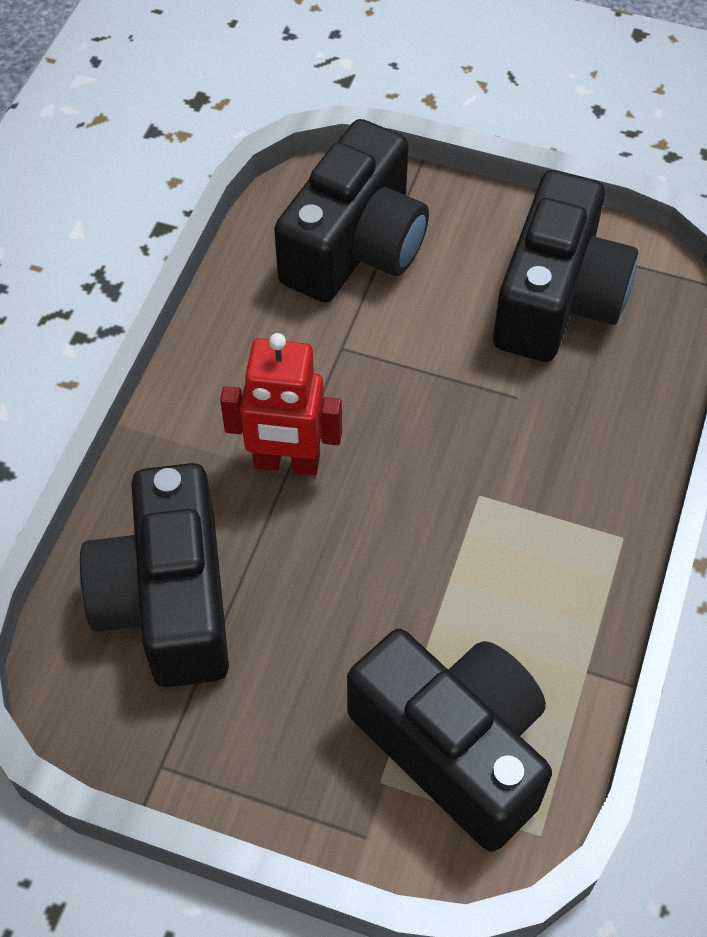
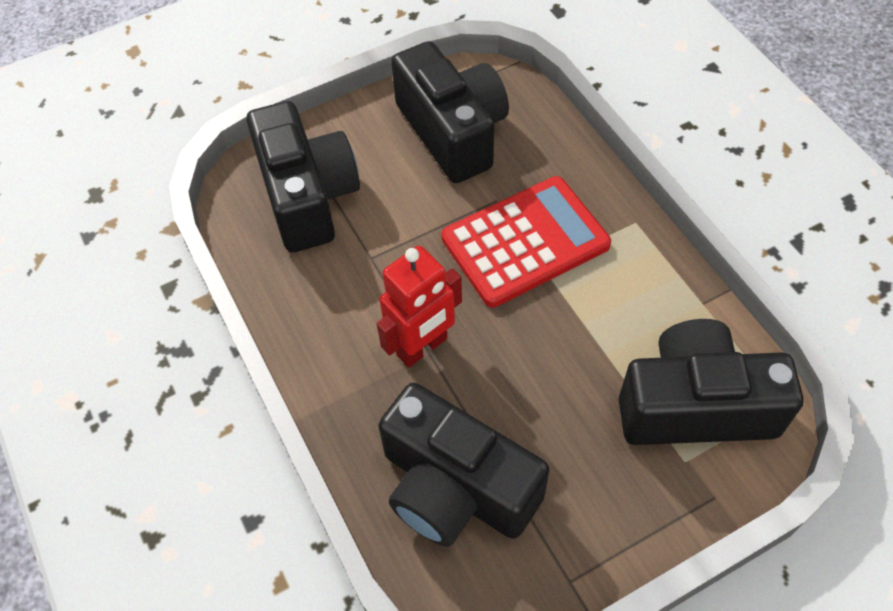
camera: 45 degrees left, 0 degrees up
(492, 458) = (525, 242): none -> red calculator

